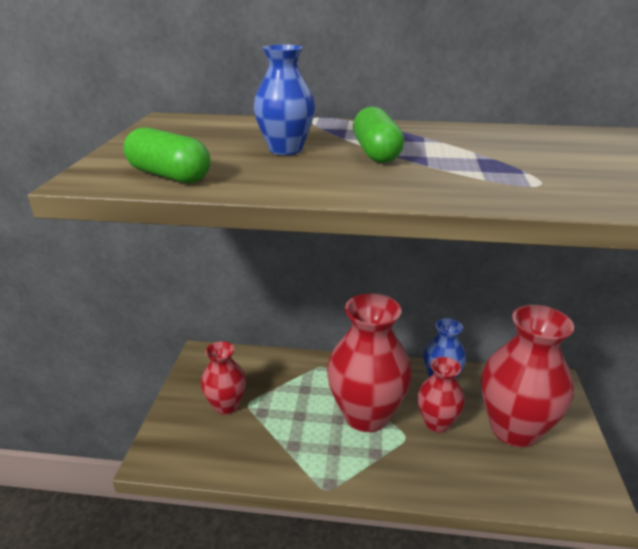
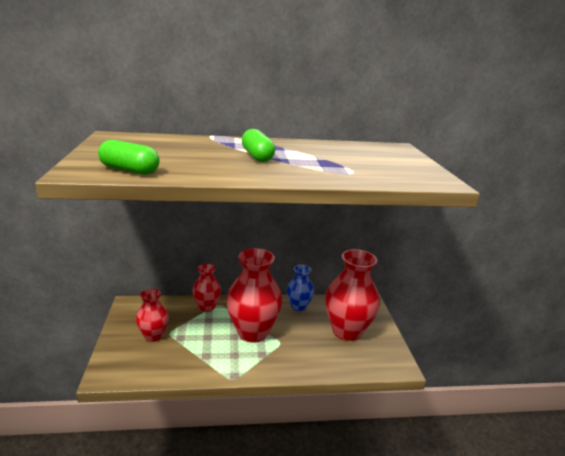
camera: 15 degrees left, 5 degrees down
(285, 150) = (200, 155): blue vase -> none
(437, 423) = (299, 332): red vase -> red vase (207, 307)

